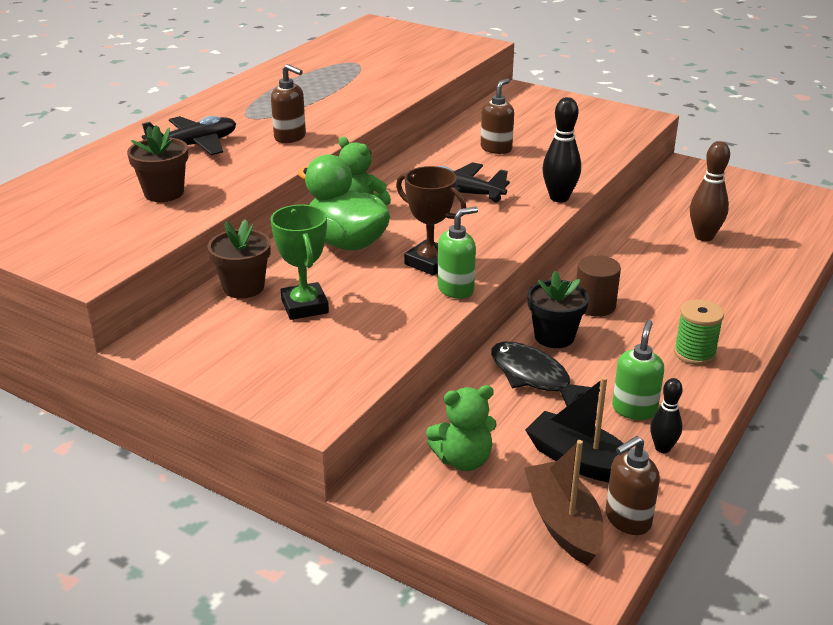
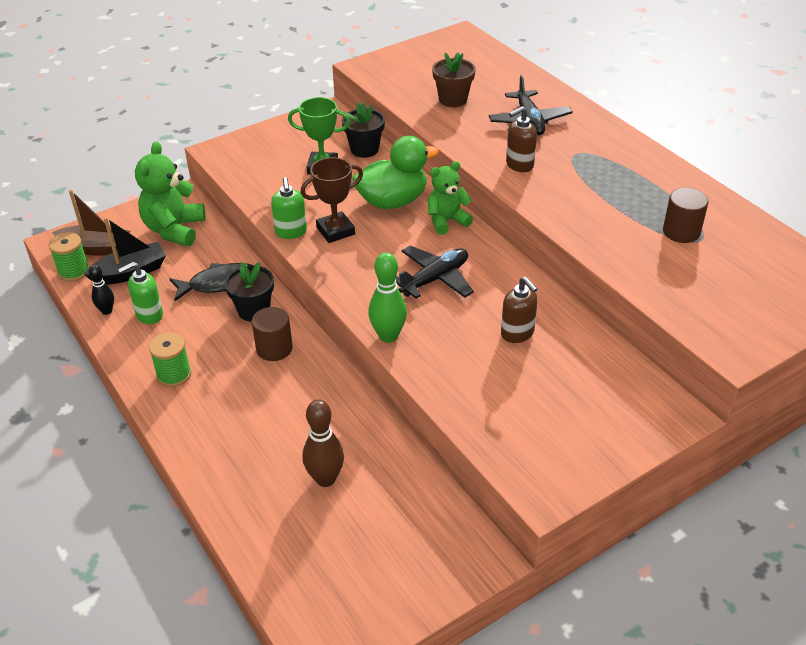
camera: 115 degrees right, 10 degrees up
(243, 287) = (364, 149): brown flower pot -> black flower pot
(349, 68) = (681, 232): none -> brown cylinder
(463, 460) = (174, 230): green teddy bear -> green teddy bear, size x1.52
(559, 198) = (388, 336): black bowling pin -> green bowling pin
(627, 519) = (74, 272): brown soap dispenser -> green spool
(634, 409) = (149, 315): green soap dispenser -> green soap dispenser turned 105 degrees clockwise

